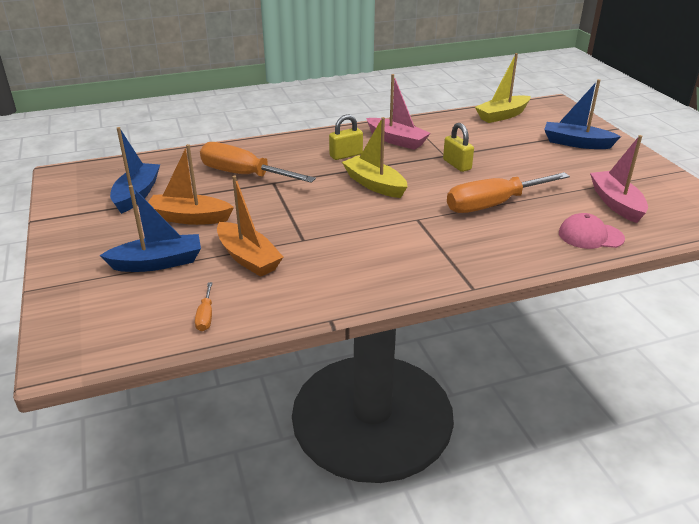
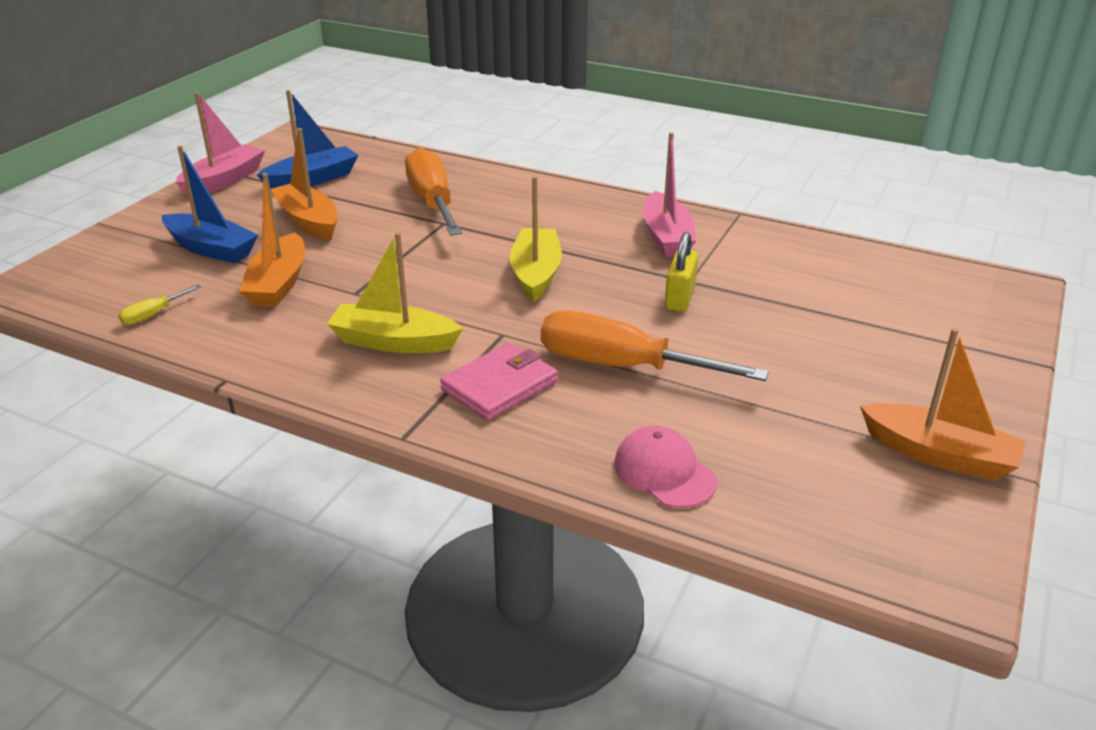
camera: 45 degrees right, 0 degrees up
(205, 316) = (153, 315): orange screwdriver -> yellow screwdriver
(346, 155) = (573, 228): yellow padlock -> none
(464, 241) = (499, 385): none -> pink wallet
(502, 115) = (883, 267): yellow boat -> yellow boat (394, 342)
(576, 143) = (920, 353): blue boat -> none
(616, 203) = (796, 457): pink boat -> pink boat (224, 180)
(649, 177) = (939, 455): none -> orange boat

